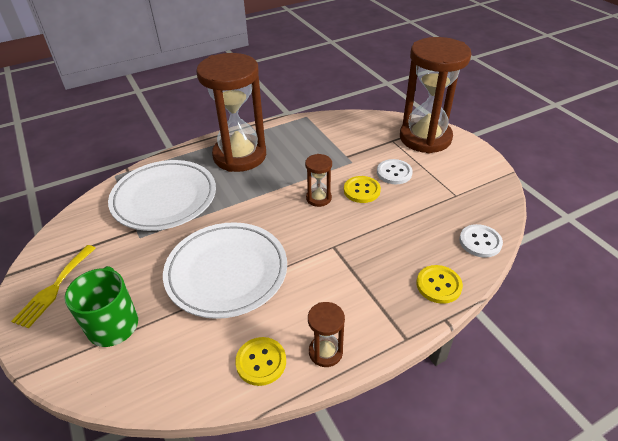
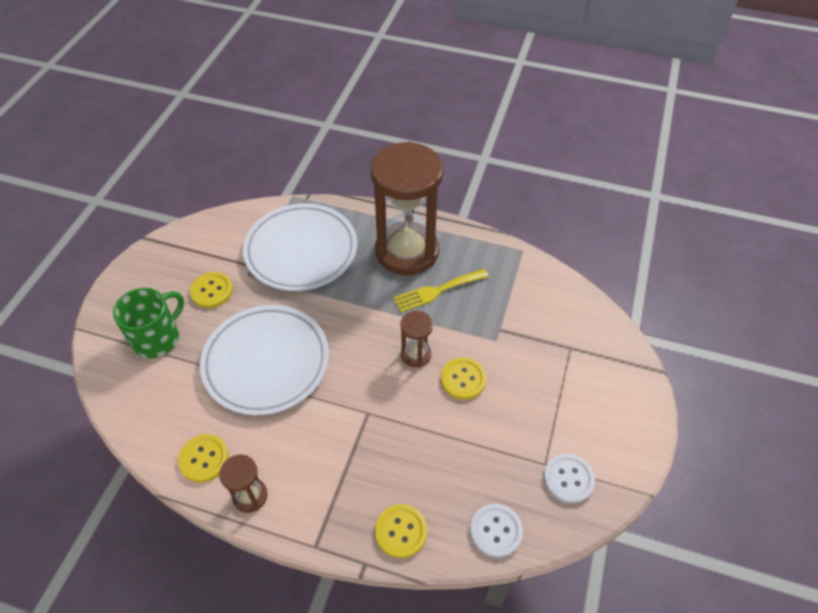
camera: 45 degrees right, 10 degrees up
(54, 288) = (156, 274): yellow fork -> yellow fork (437, 291)
(122, 264) = (212, 291): none -> yellow button
(394, 173) = (519, 386): white button -> white button (568, 479)
(425, 138) = (609, 373): brown hourglass -> none

